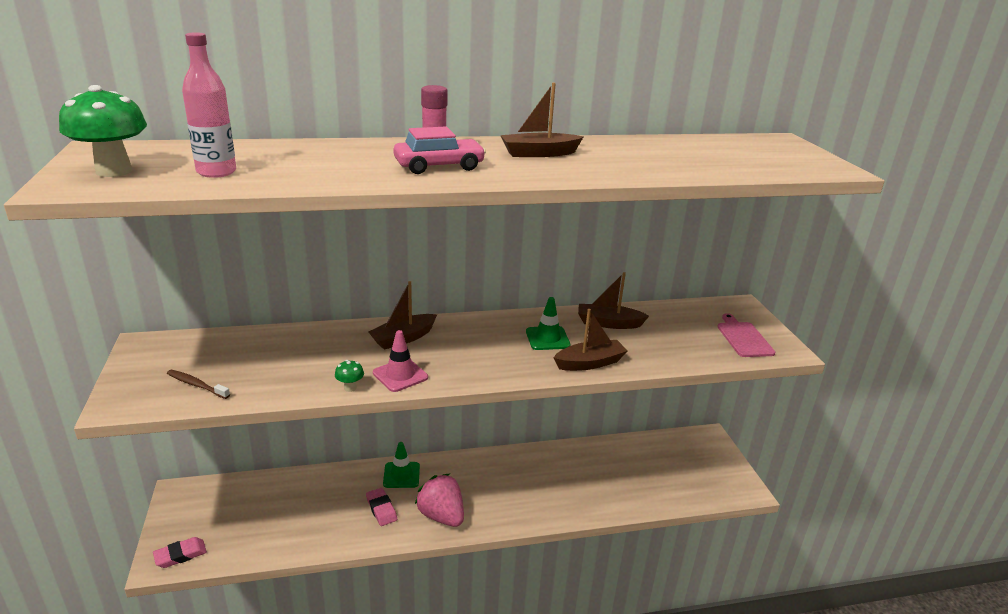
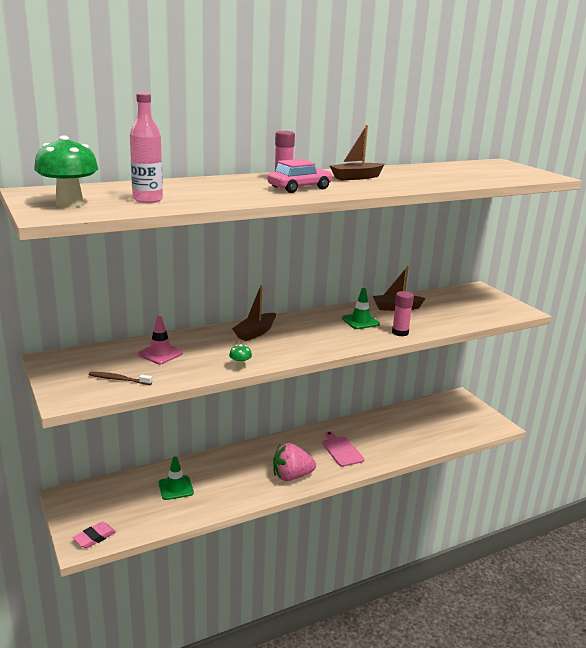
camera: 15 degrees left, 5 degrees down
(381, 509) = (242, 480): pink eraser -> none
(400, 375) = (271, 355): pink traffic cone -> pink traffic cone (160, 354)
(401, 475) = (245, 455): green traffic cone -> green traffic cone (175, 488)
(441, 516) = (291, 476): pink strawberry -> pink strawberry turned 45 degrees counterclockwise
(590, 363) = (400, 332): brown boat -> pink glue stick
(743, 338) = (492, 307): pink cutting board -> pink cutting board (341, 450)

